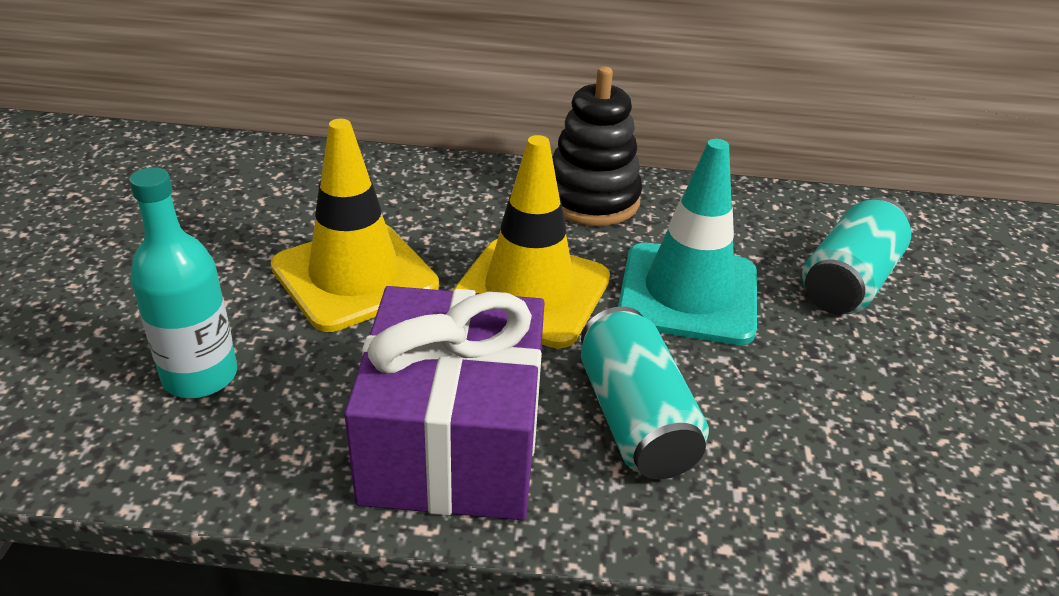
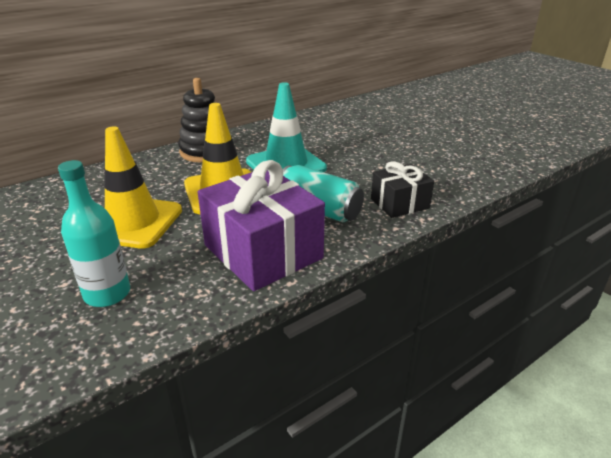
camera: 40 degrees left, 5 degrees down
(802, 501) = (399, 203): none -> black gift
(848, 281) = (334, 138): turquoise can -> none

